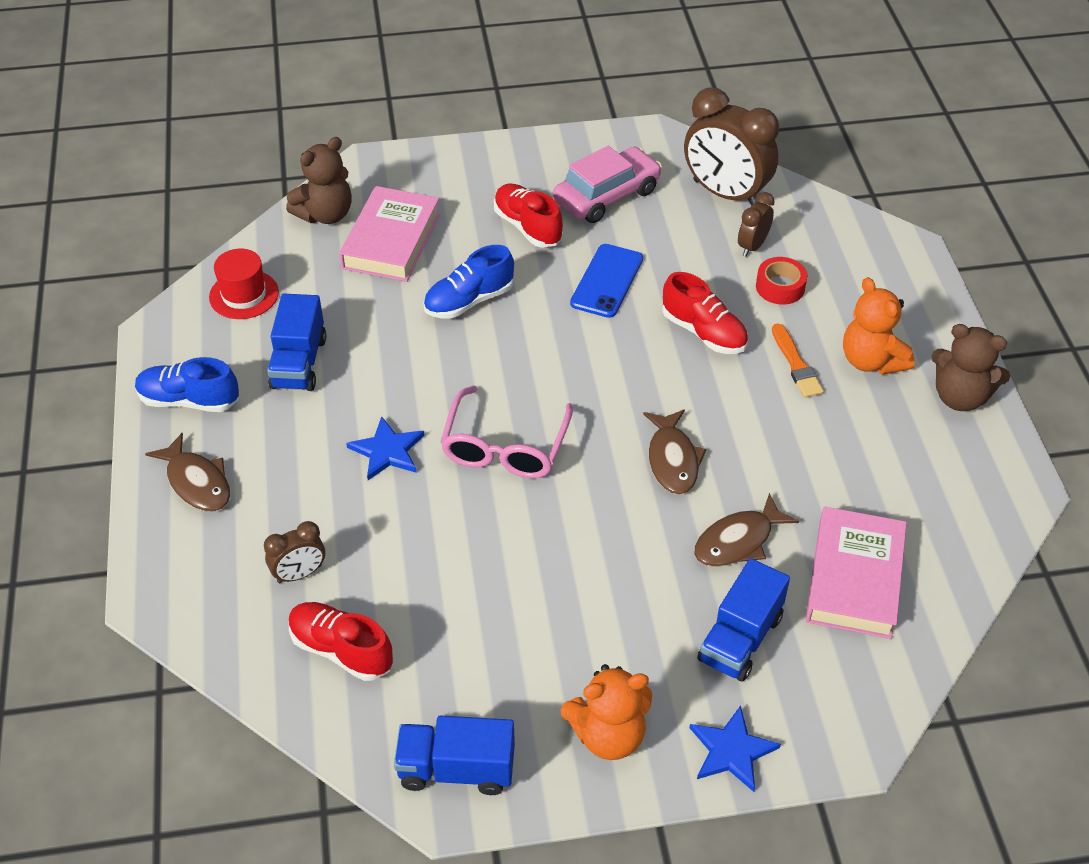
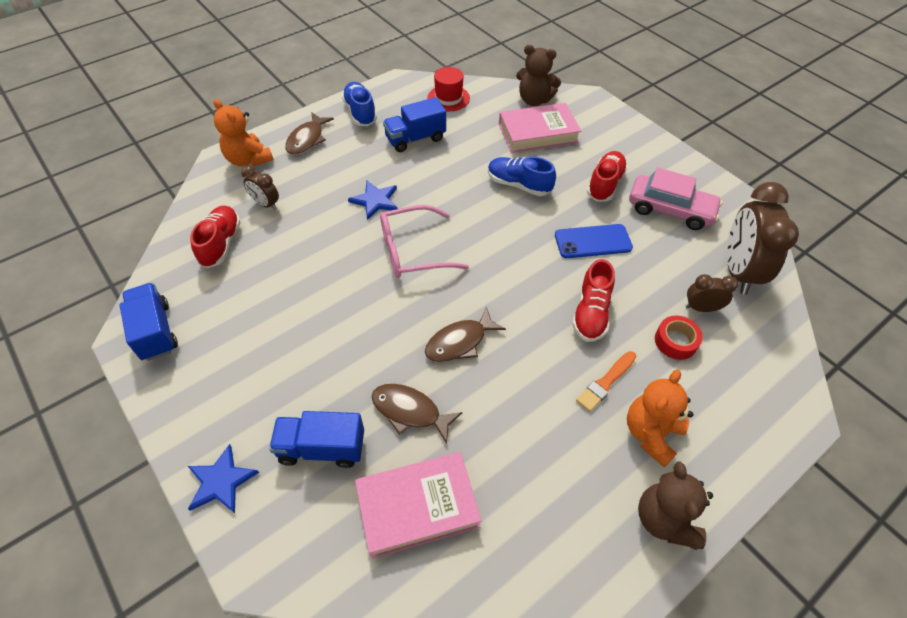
camera: 60 degrees right, 5 degrees up
(608, 735) = (208, 400): orange teddy bear -> orange teddy bear (248, 159)

